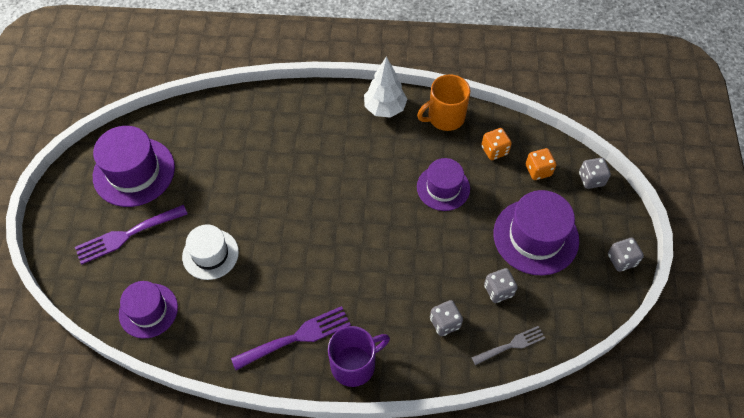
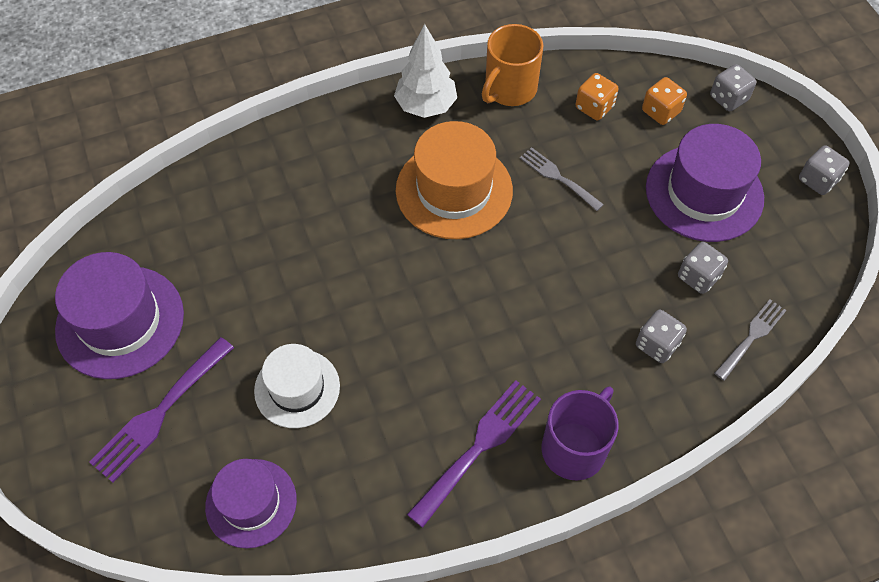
camera: 25 degrees left, 0 degrees up
(372, 170) = (454, 190): none -> orange hat
(443, 188) = (558, 177): purple hat -> grey fork

